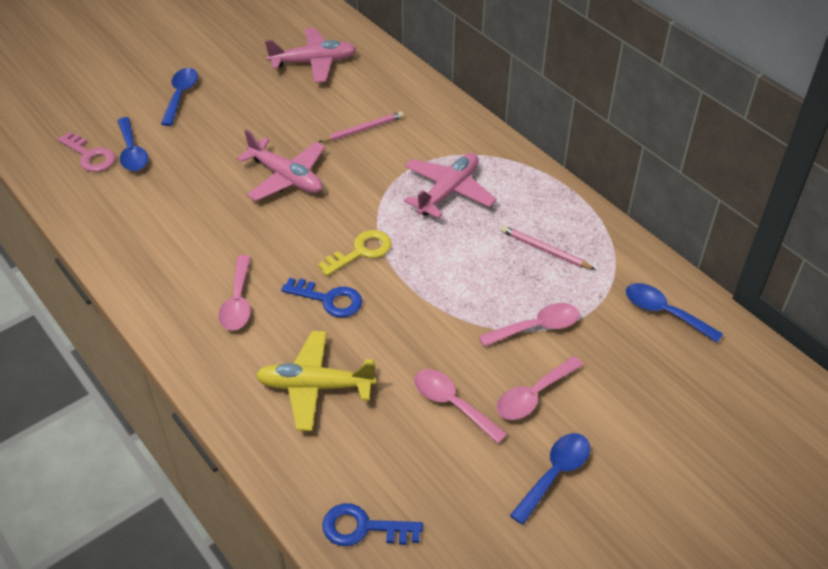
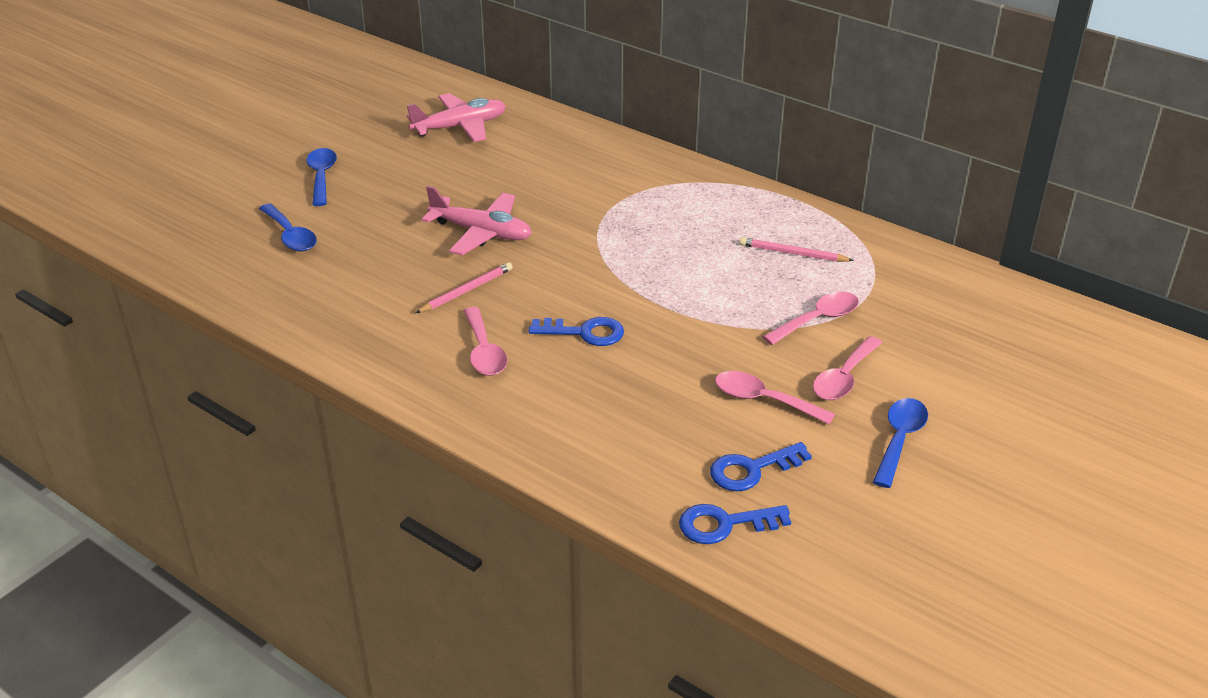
camera: 15 degrees left, 10 degrees down
(90, 156) = (241, 246): pink key -> none
(315, 386) = (609, 411): yellow plane -> none
(361, 252) = (598, 285): yellow key -> none
(363, 129) = (545, 178): pink pencil -> pink pencil (466, 291)
(411, 476) = (752, 469): none -> blue key
(448, 191) = (666, 219): pink plane -> none
(664, 312) = (939, 286): blue spoon -> none

